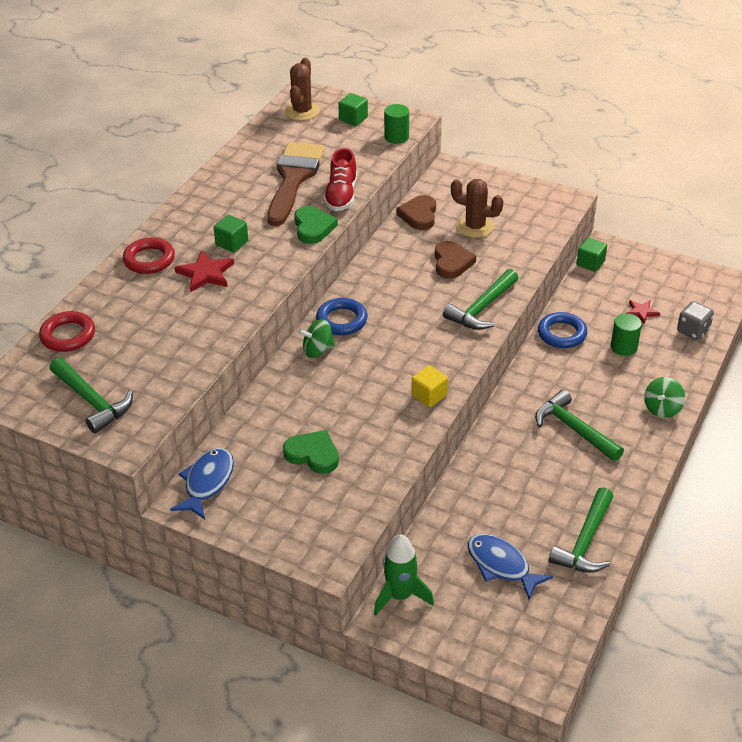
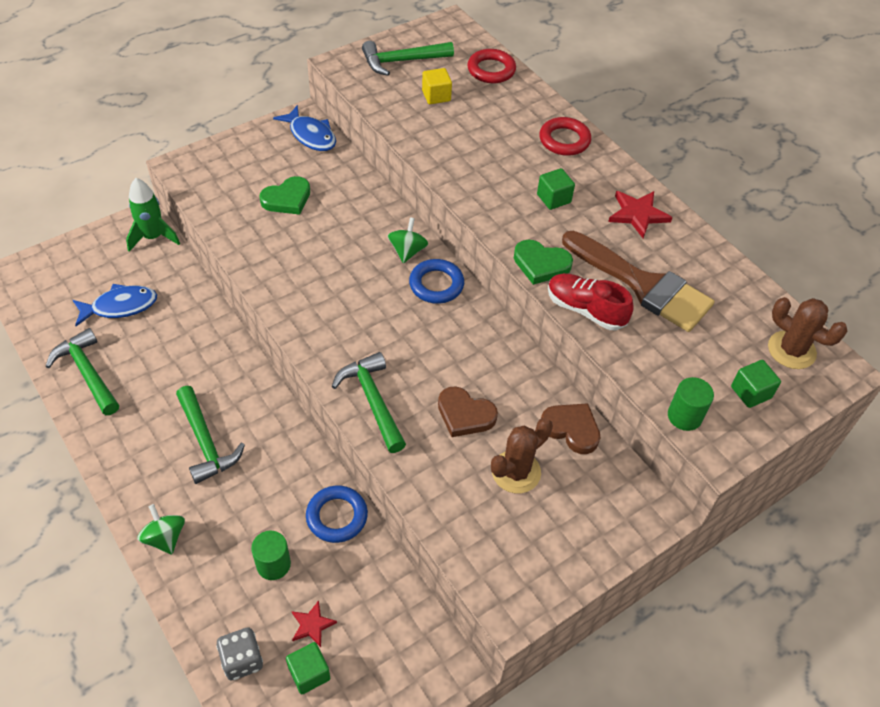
camera: 115 degrees right, 10 degrees up
(205, 273) = (517, 166): red star -> red star (638, 214)
(429, 395) = (288, 298): yellow cube -> yellow cube (436, 96)
(574, 429) = (205, 442): green hammer -> green hammer turned 75 degrees clockwise
(590, 263) = (433, 629): green cube -> green cube (309, 673)

